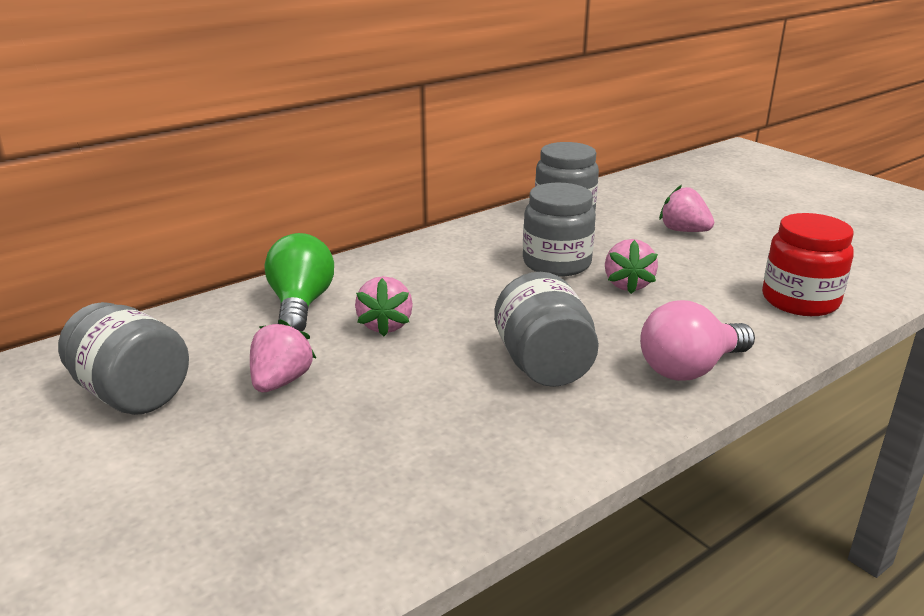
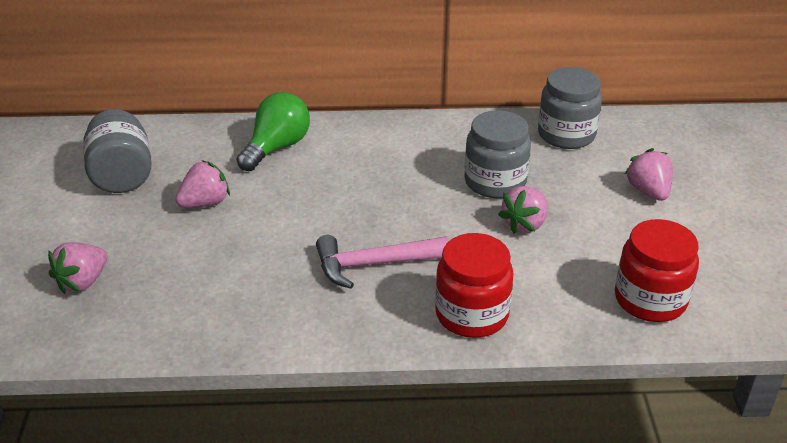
camera: 35 degrees right, 10 degrees up
(385, 325) = (310, 186): pink strawberry -> pink strawberry (83, 282)
(543, 365) = (374, 264): grey jar -> pink hammer
(690, 368) = (472, 314): pink light bulb -> red jar

